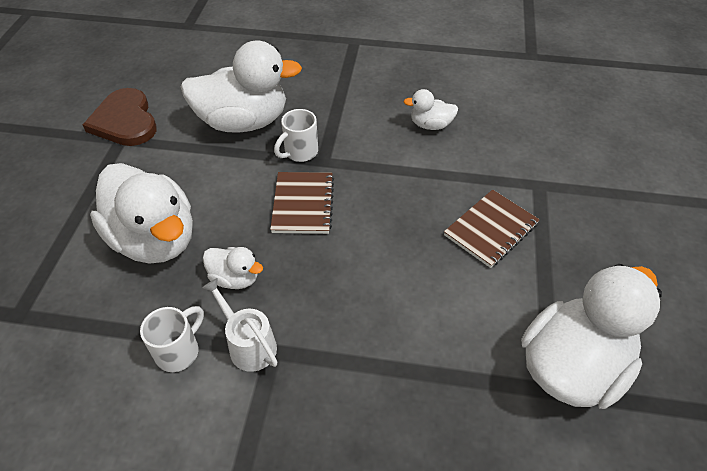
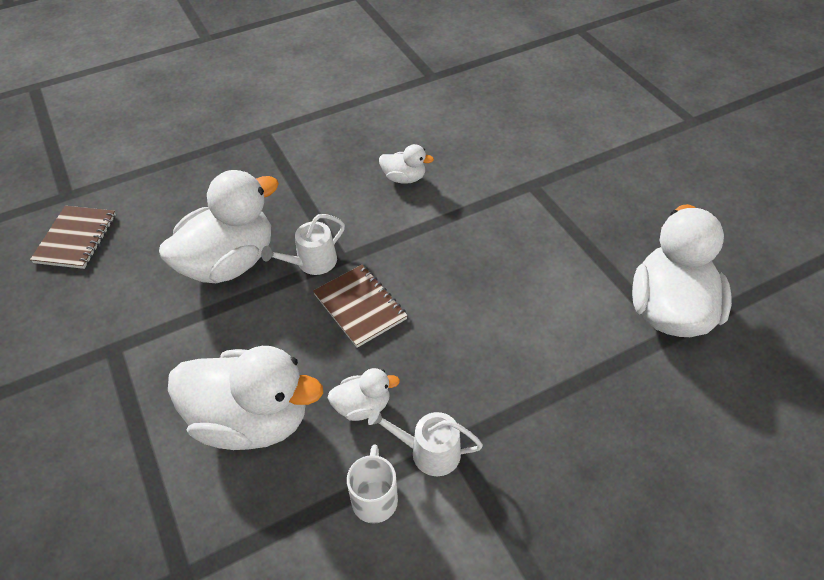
camera: 35 degrees left, 0 degrees up
(125, 121) = (97, 328): brown heart -> none
(300, 152) = (312, 262): white mug -> white watering can
(430, 125) = (404, 178): white duck -> white duck turned 135 degrees counterclockwise
(491, 229) = (528, 241): brown notebook -> brown notebook (76, 239)

